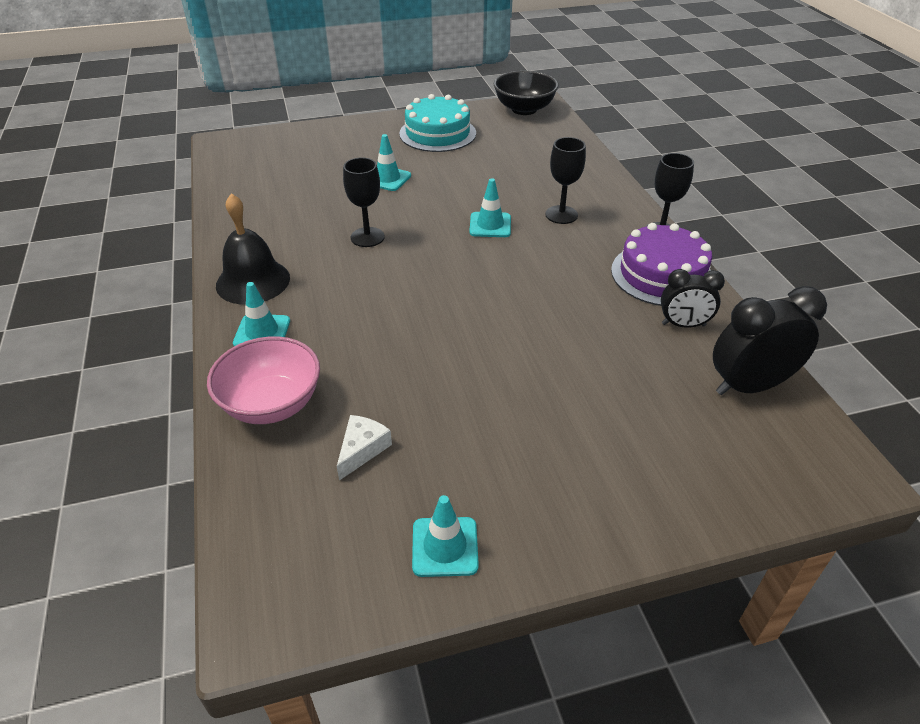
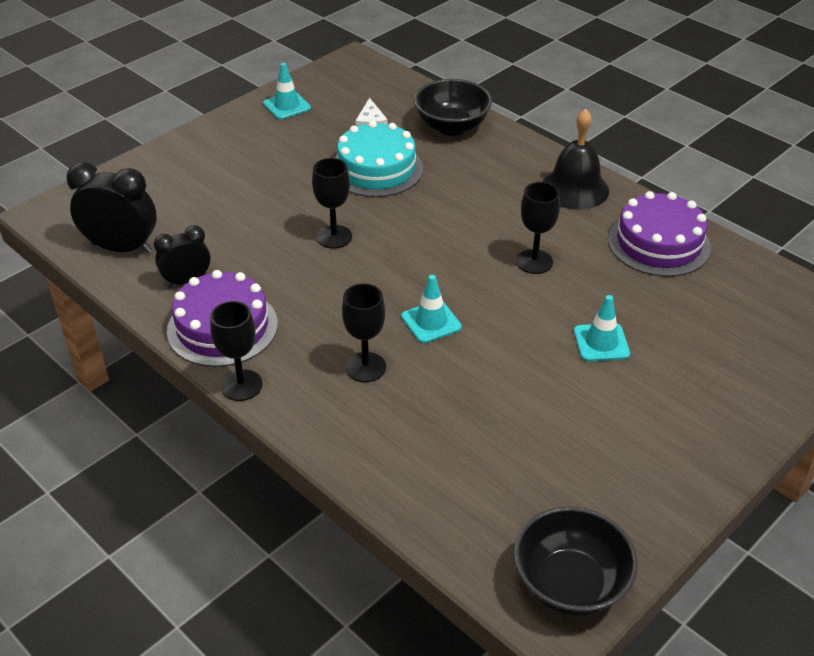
camera: 150 degrees right, 0 degrees up
(258, 217) = (658, 243): none -> purple cake
(262, 332) = (515, 159): turquoise traffic cone -> none
(272, 404) = (452, 127): pink bowl -> black bowl
(437, 133) = (634, 455): turquoise cake -> turquoise cake (376, 169)
(517, 317) = (334, 237): none -> black goblet
(749, 386) = (122, 248): black clock -> black clock turned 120 degrees counterclockwise

